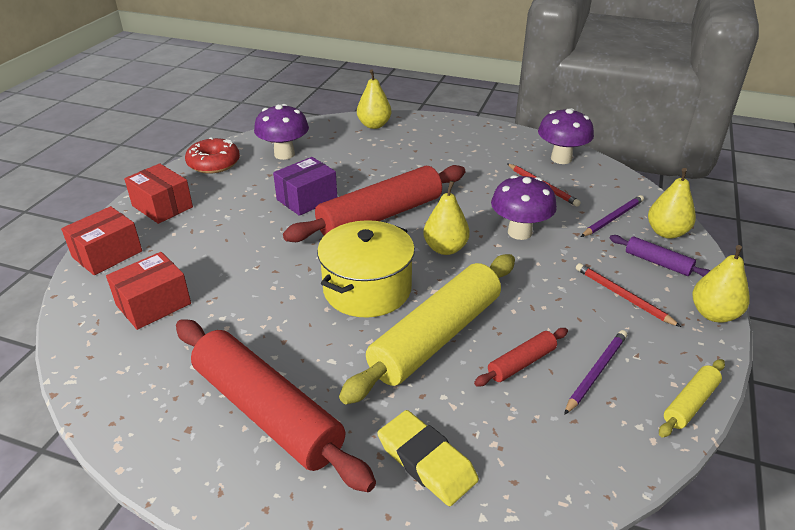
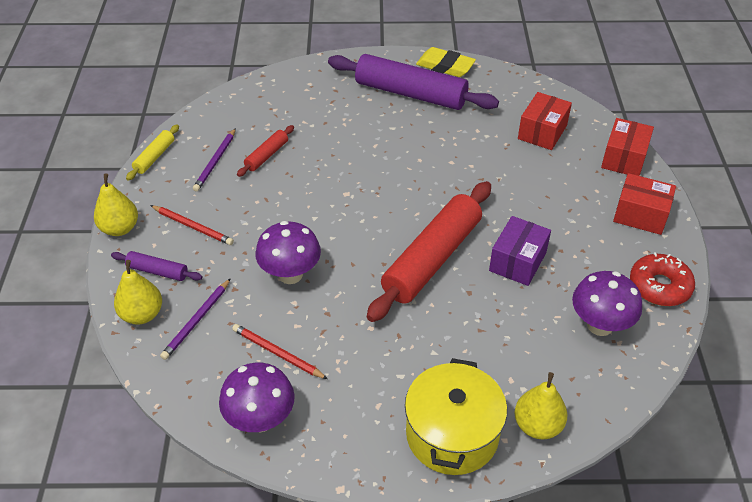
camera: 160 degrees right, 10 degrees up
(267, 412) = (410, 93): red rolling pin -> purple rolling pin
(367, 289) = (399, 181): yellow pot -> yellow pot (452, 434)
(426, 461) = (309, 93): yellow eraser -> yellow eraser (445, 66)
(436, 336) = (331, 159): yellow rolling pin -> none
(445, 248) = (354, 236): yellow pear -> none

